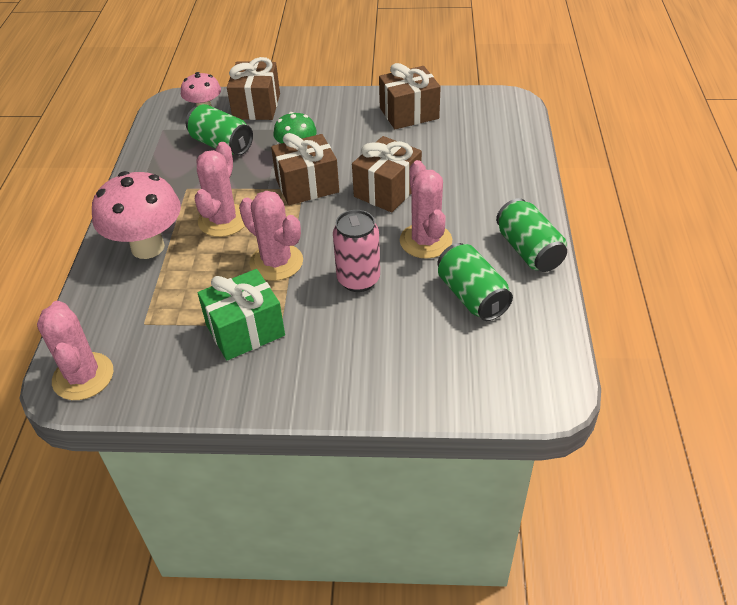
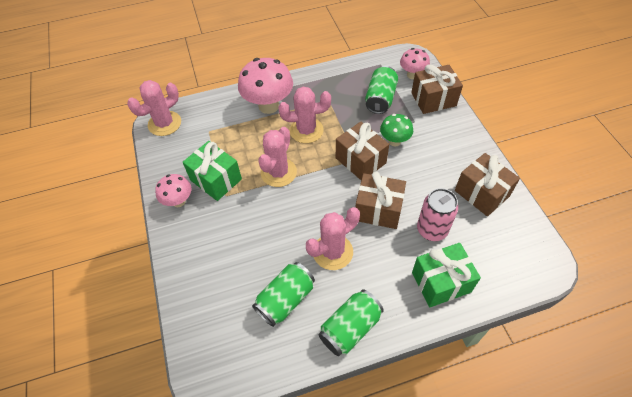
camera: 70 degrees right, 10 degrees up
(258, 381) = (178, 201): none -> pink mushroom
(358, 279) = (278, 223): pink can -> pink can (432, 230)
(501, 171) = (441, 282): none -> green gift

